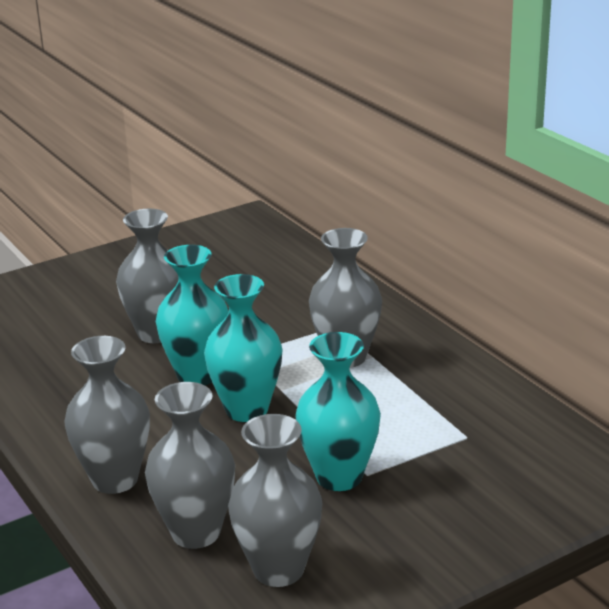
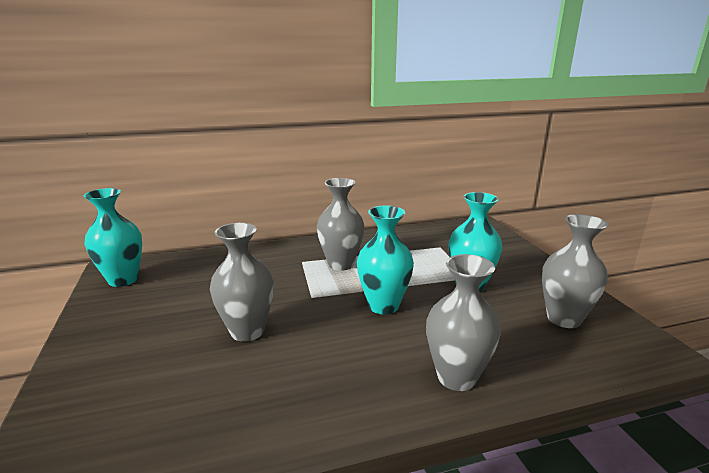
camera: 75 degrees left, 5 degrees down
(196, 532) = (527, 345): grey vase -> none
(197, 375) = (326, 319): turquoise vase -> turquoise vase (123, 279)

